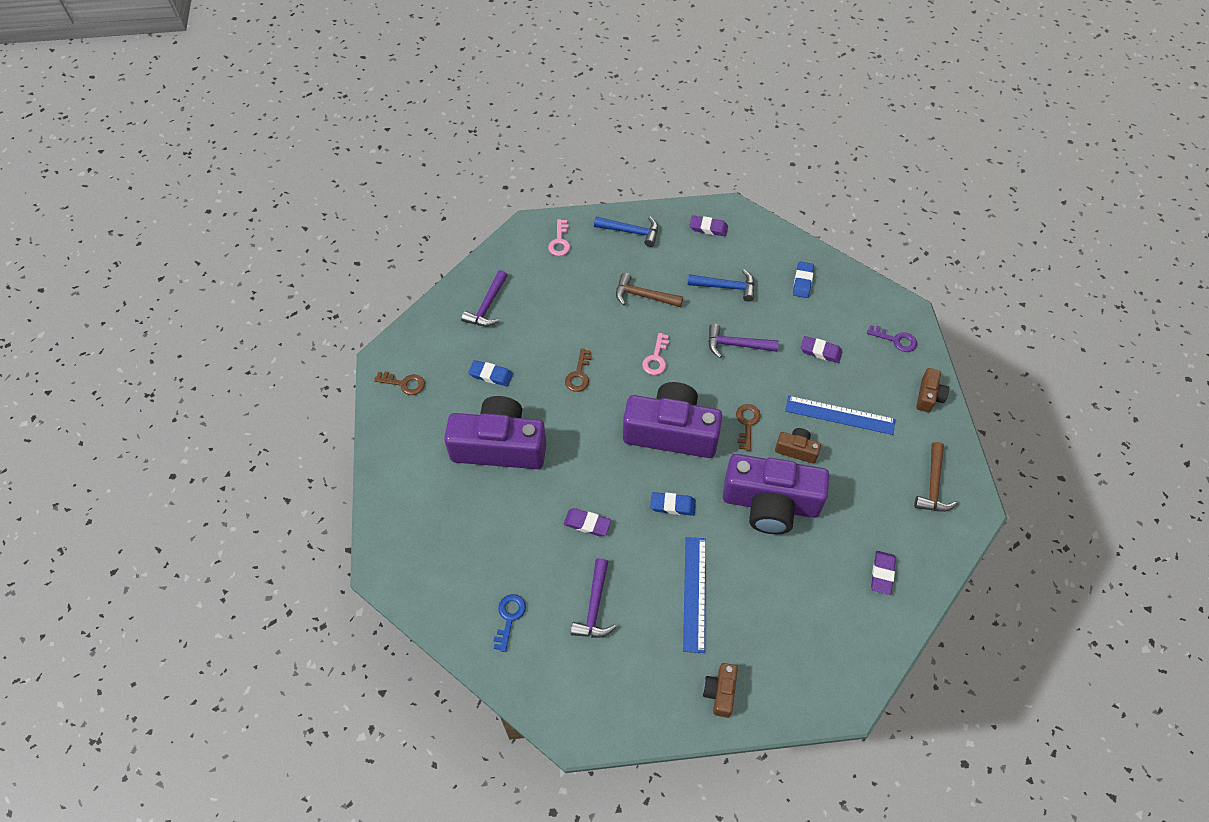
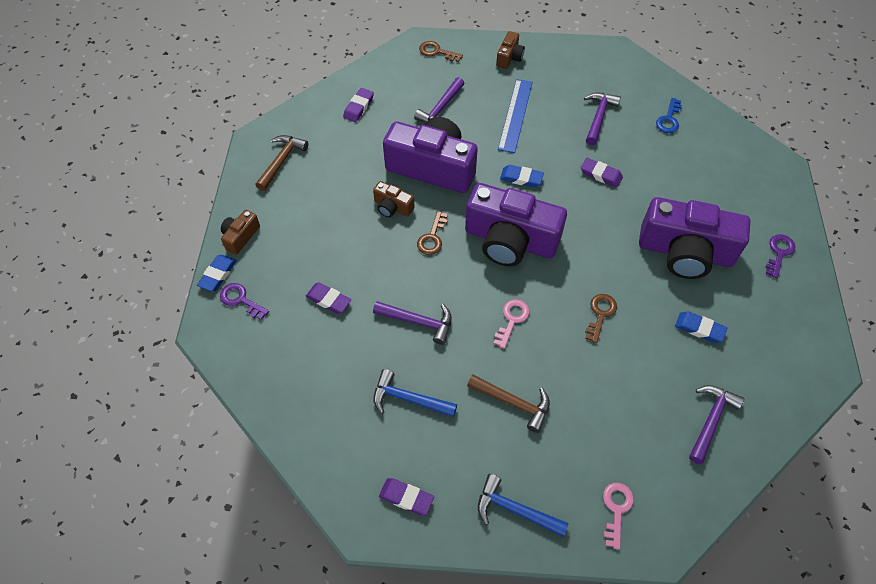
camera: 170 degrees left, 0 degrees up
(404, 383) = (797, 334): brown key -> brown key (437, 52)
(406, 460) = (779, 253): none -> purple key
(785, 588) = (441, 109): none -> purple hammer
(802, 282) = (312, 391): blue eraser -> blue eraser (218, 274)
(840, 415) = (337, 232): blue ruler -> none

